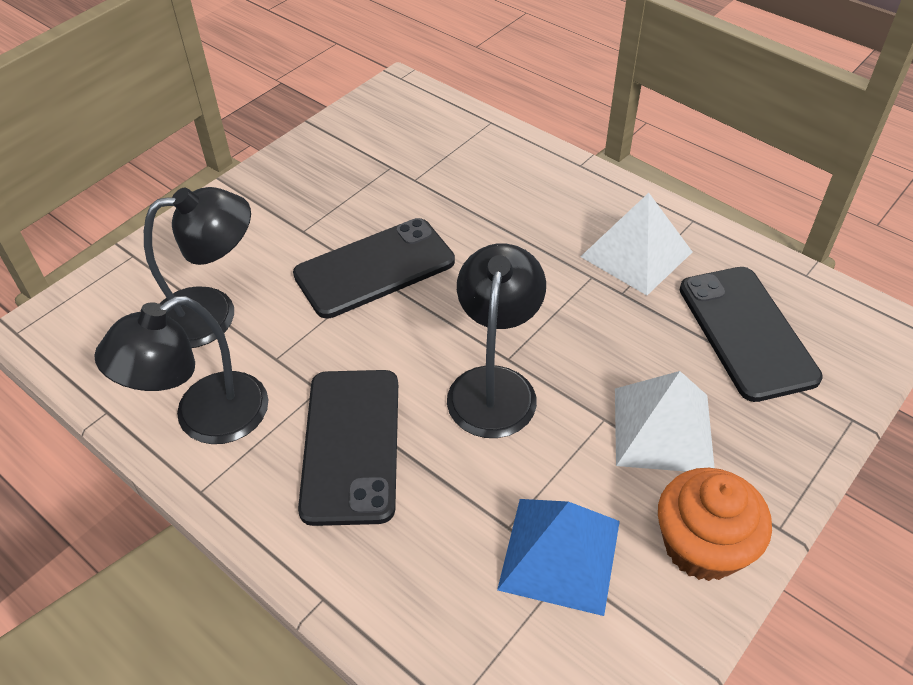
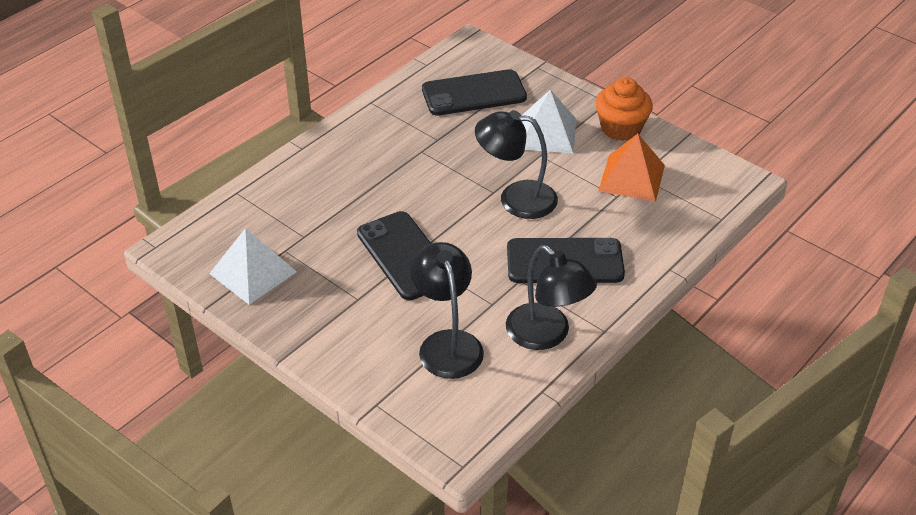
camera: 90 degrees left, 5 degrees down
(560, 554) = (631, 177): blue pyramid -> orange pyramid
(636, 254) = (402, 130): white pyramid -> white pyramid (253, 272)

